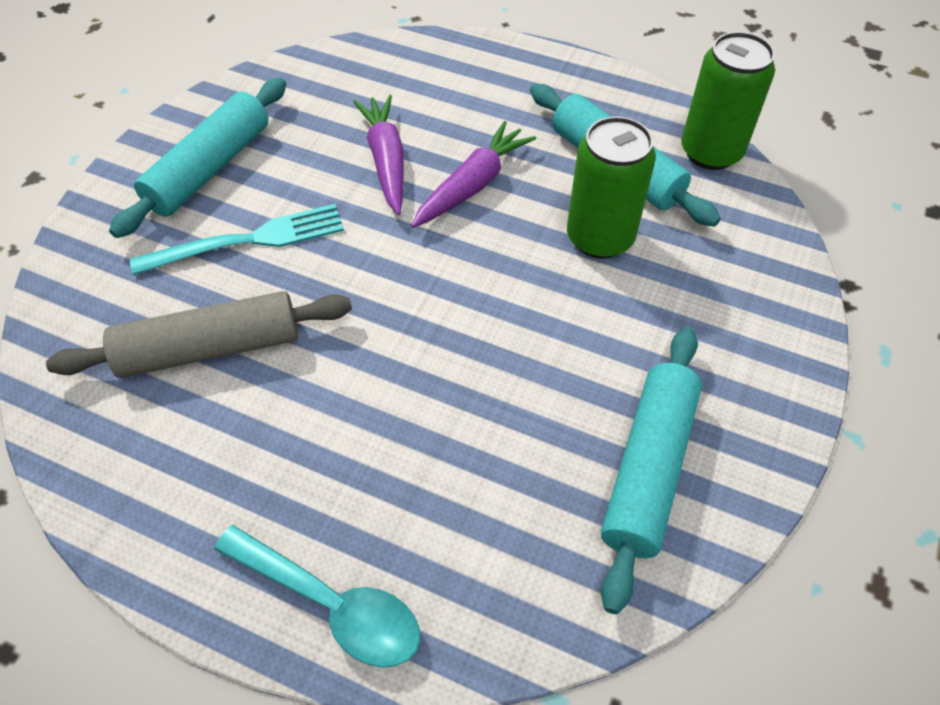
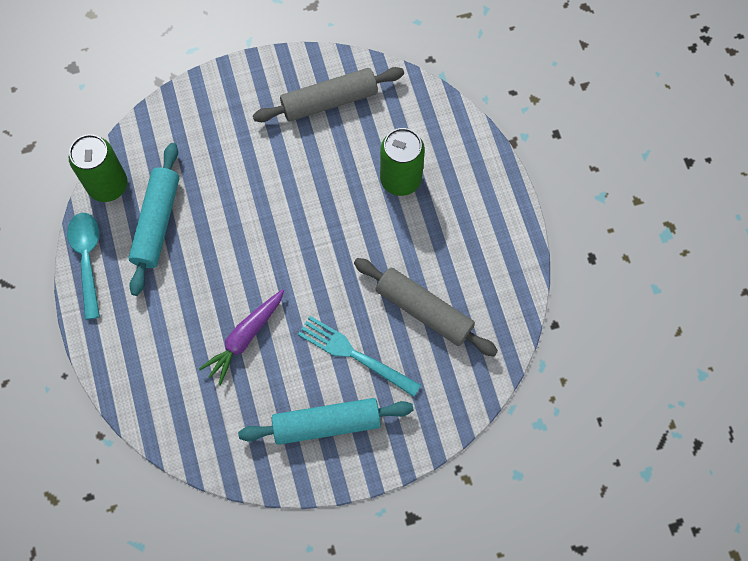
camera: 130 degrees left, 15 degrees up
(331, 603) = (478, 166): turquoise spoon -> turquoise spoon (87, 259)
(473, 185) = (227, 281): purple carrot -> none
(600, 238) = (216, 197): green can -> green can (400, 179)
(648, 469) = (329, 101): turquoise rolling pin -> grey rolling pin

